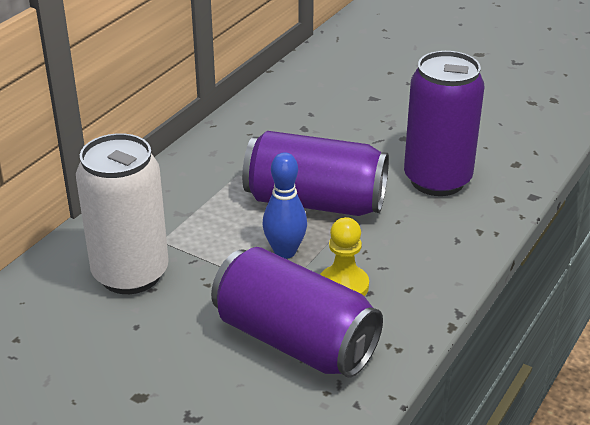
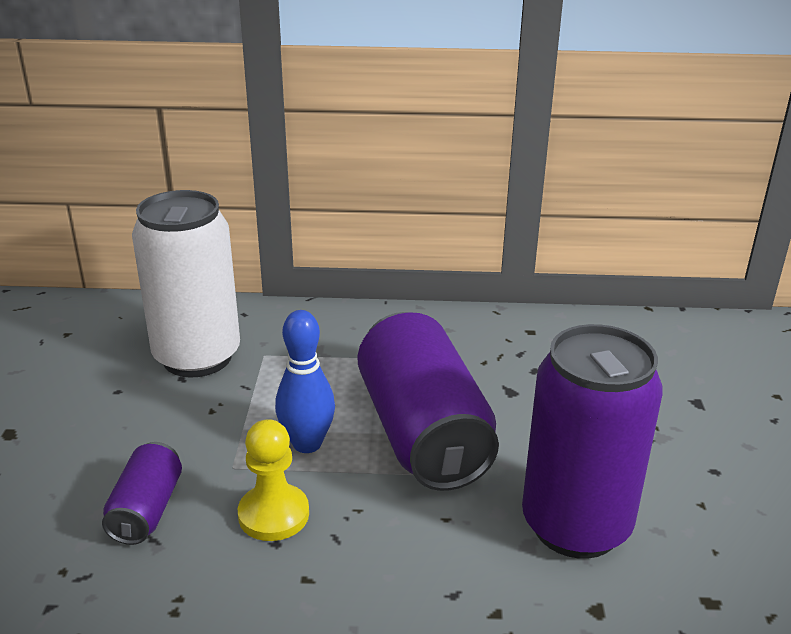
camera: 60 degrees right, 5 degrees down
(295, 340) = (147, 510): purple can -> purple can, size x0.48

